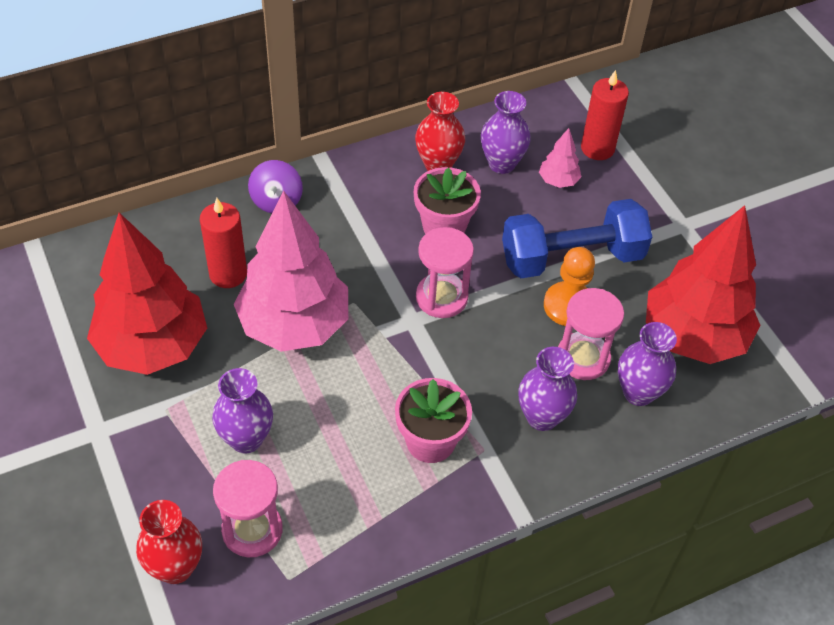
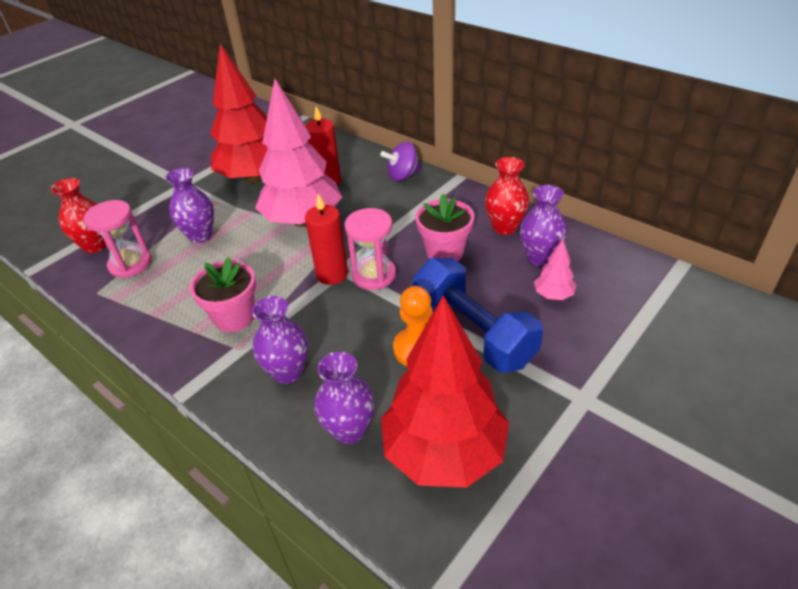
camera: 70 degrees right, 10 degrees down
(583, 358) = (365, 377): pink hourglass -> none
(597, 148) = (618, 306): red candle -> red candle (332, 274)

